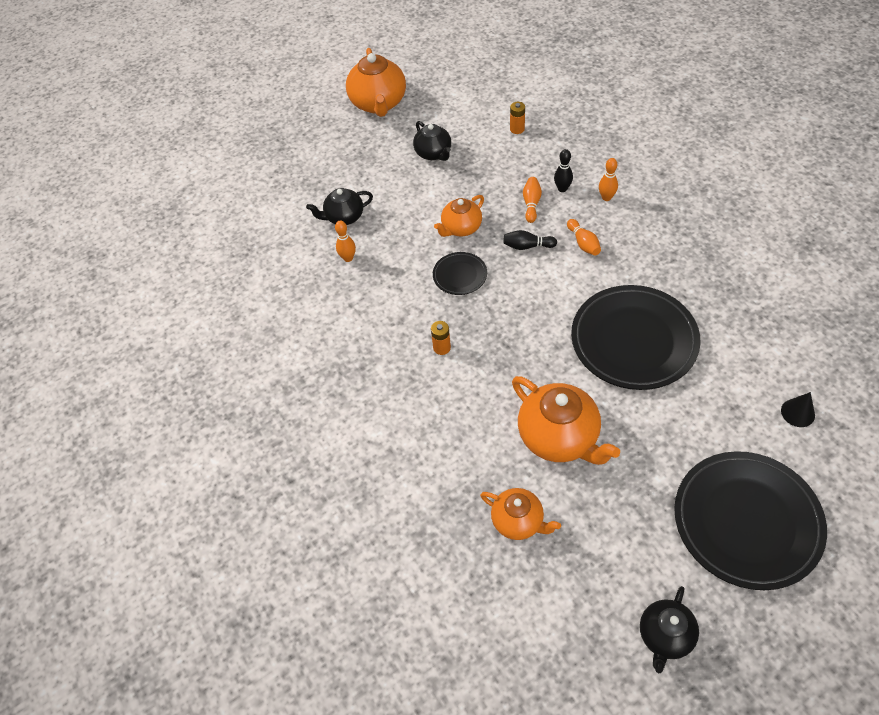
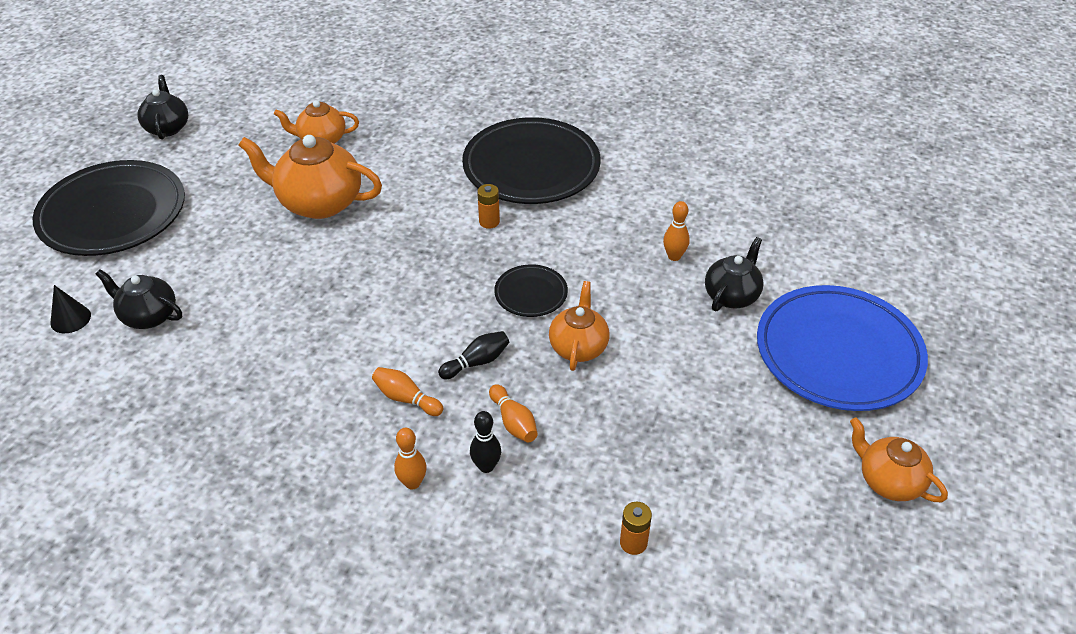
camera: 140 degrees right, 10 degrees down
(328, 162) = (838, 353): none -> blue plate
(378, 104) = (888, 481): orange teapot -> orange teapot, size x0.61
(433, 153) = (716, 434): black teapot -> black teapot (148, 316)
(633, 340) = (283, 313): black plate -> black plate (531, 167)

